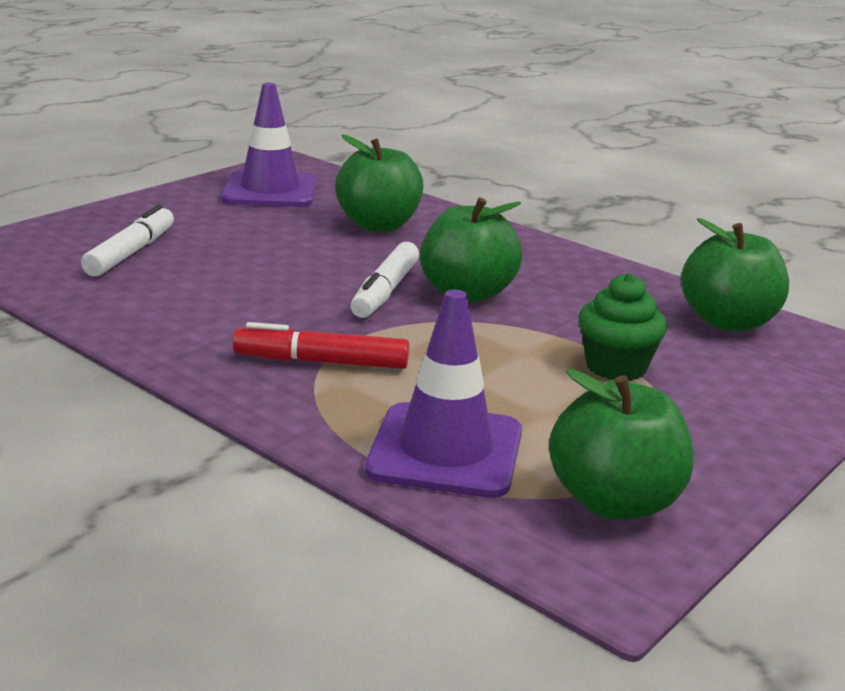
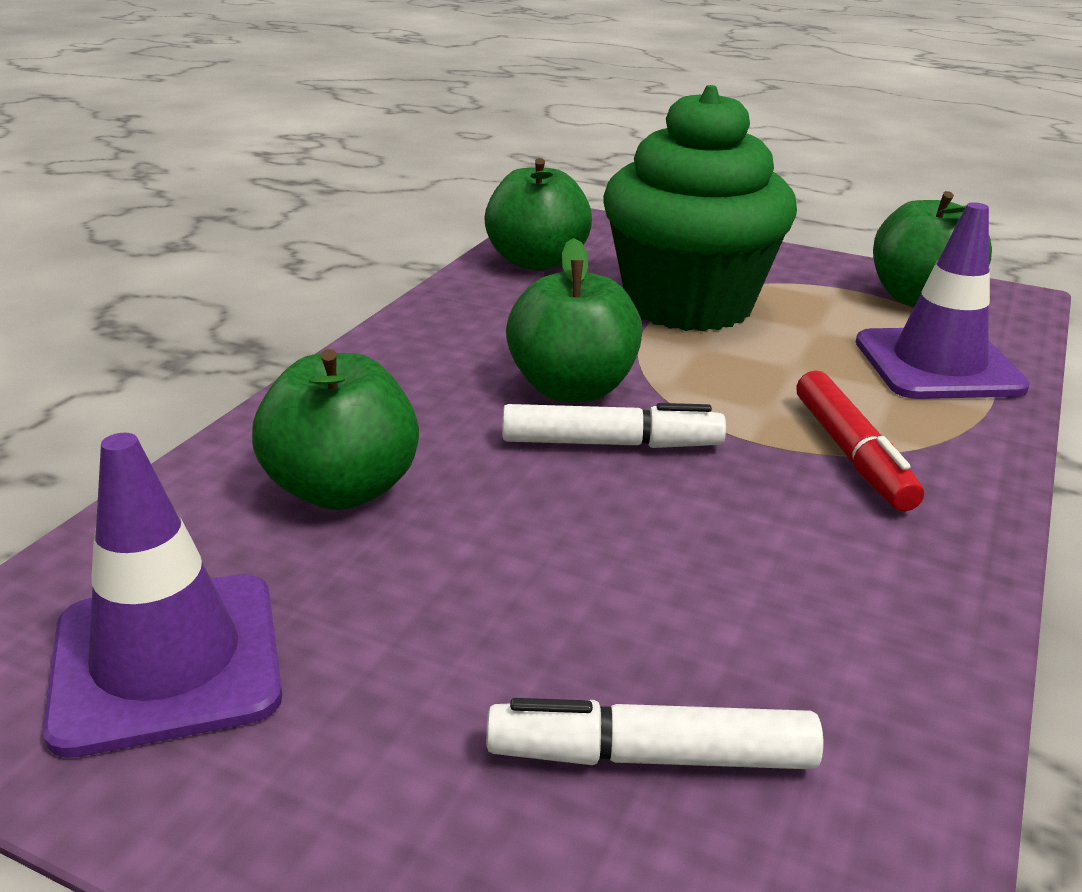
camera: 105 degrees left, 5 degrees up
(616, 367) = (688, 304): green cupcake -> green cupcake, size x2.10

